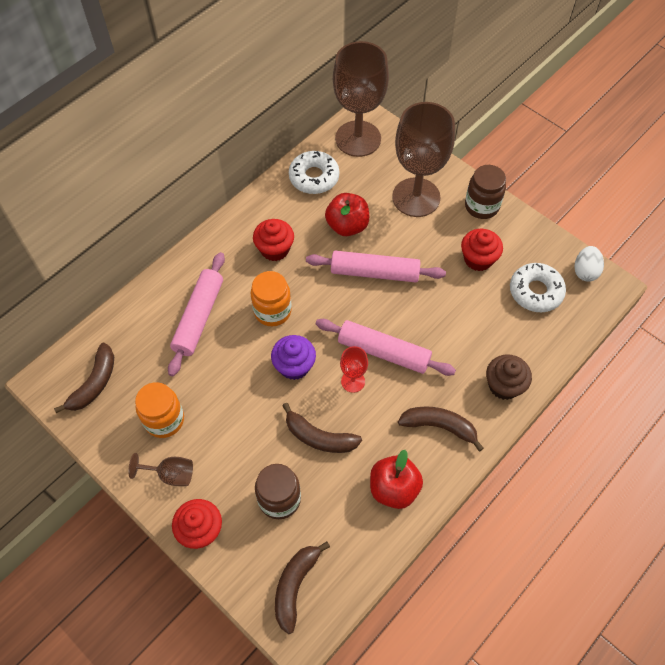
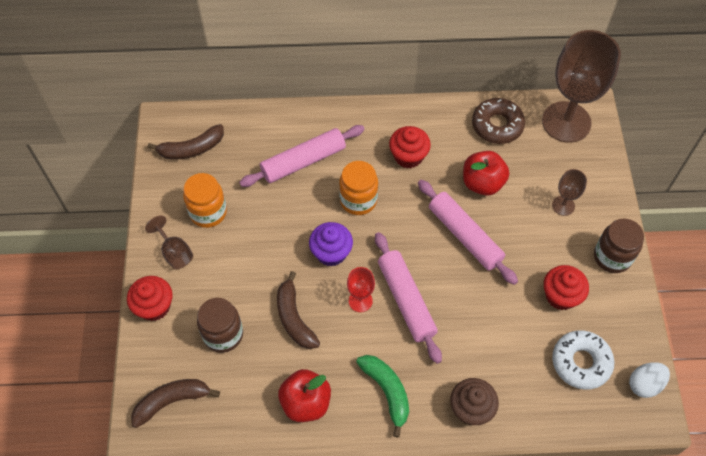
camera: 45 degrees right, 0 degrees up
(314, 177) = (497, 125): white donut -> brown donut
(416, 197) = (563, 205): brown goblet -> brown goblet, size x0.44
(439, 426) = (387, 392): brown banana -> green banana

